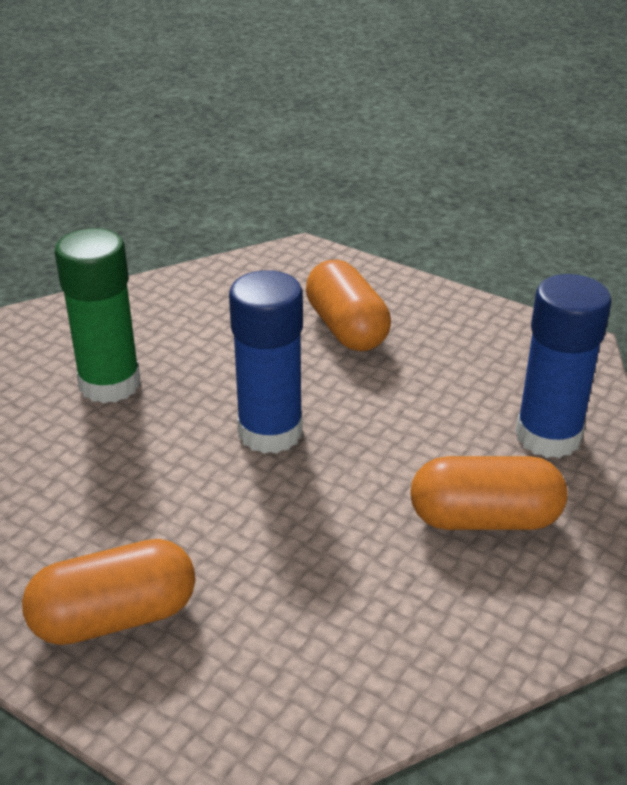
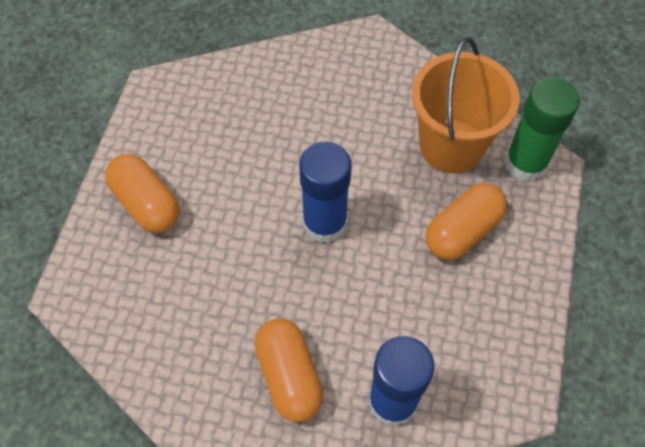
camera: 70 degrees right, 25 degrees up
(110, 384) = (334, 116): green glue stick -> green glue stick (525, 163)
(226, 306) = (451, 146): none -> orange bucket

